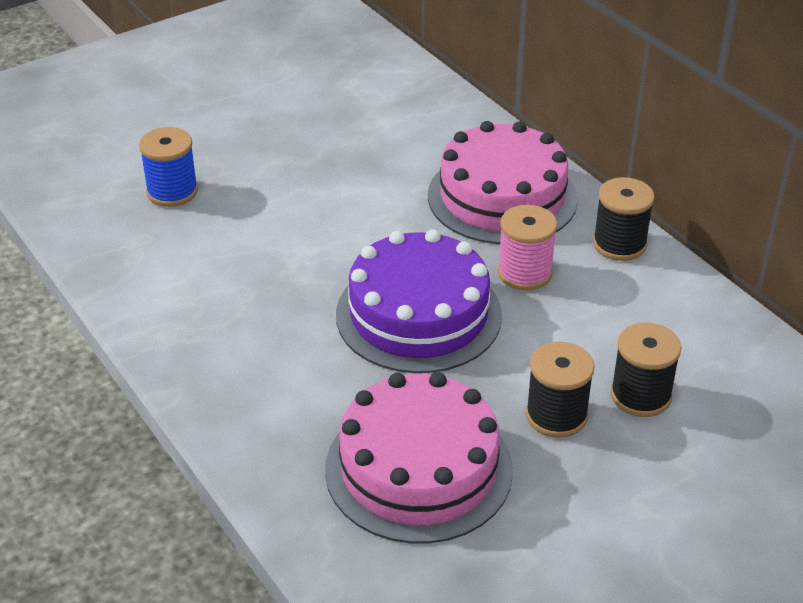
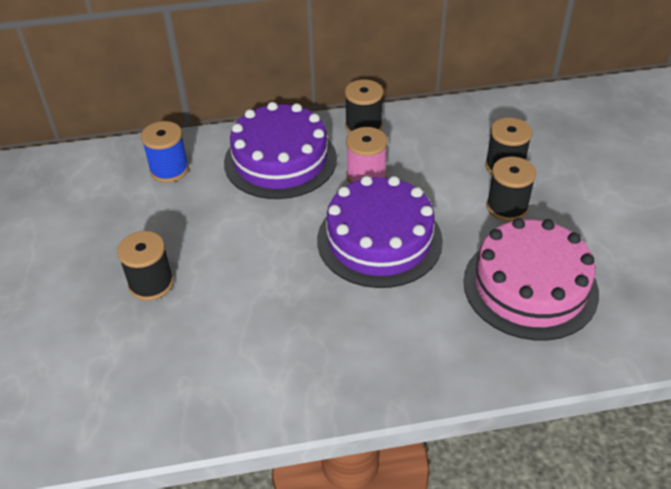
camera: 65 degrees left, 5 degrees up
(172, 192) = (134, 345): blue spool -> blue spool (169, 170)
(255, 173) = (151, 284): none -> black spool
(502, 197) = (280, 160): pink cake -> purple cake

